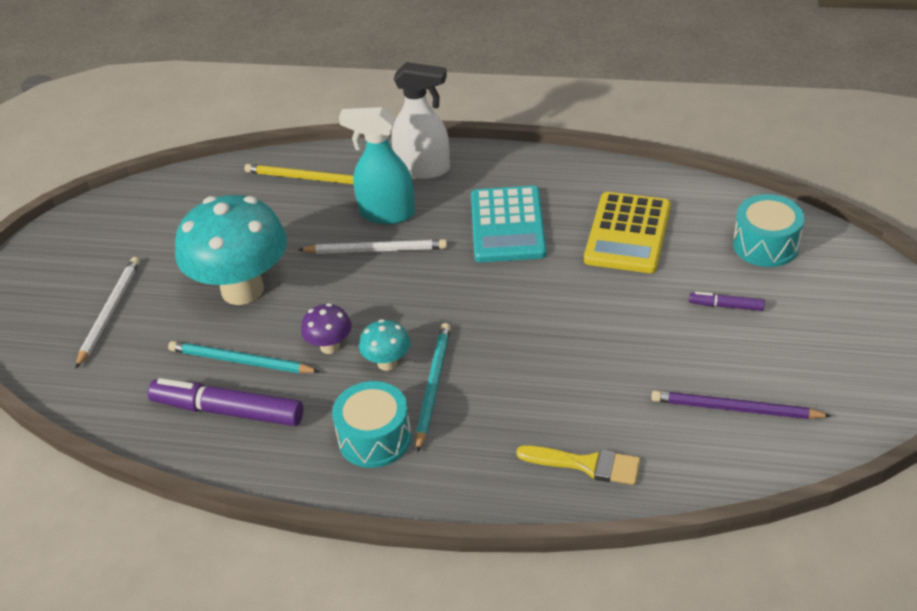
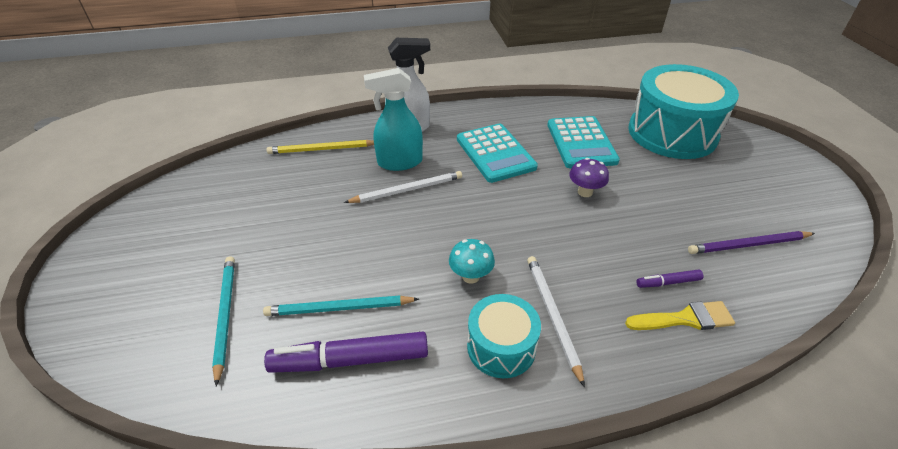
camera: 25 degrees left, 0 degrees up
(109, 312) = (187, 294): white pencil -> white pencil (552, 315)
(242, 290) = (310, 245): turquoise mushroom -> none
(330, 346) = (413, 275): purple mushroom -> purple mushroom (585, 192)
(433, 386) = (520, 286): turquoise pencil -> turquoise pencil (225, 315)
(628, 233) = (581, 143): yellow calculator -> turquoise calculator
(726, 306) = (681, 176): purple marker -> purple marker (668, 282)
(765, 245) = (672, 133): turquoise drum -> turquoise drum, size x1.90

